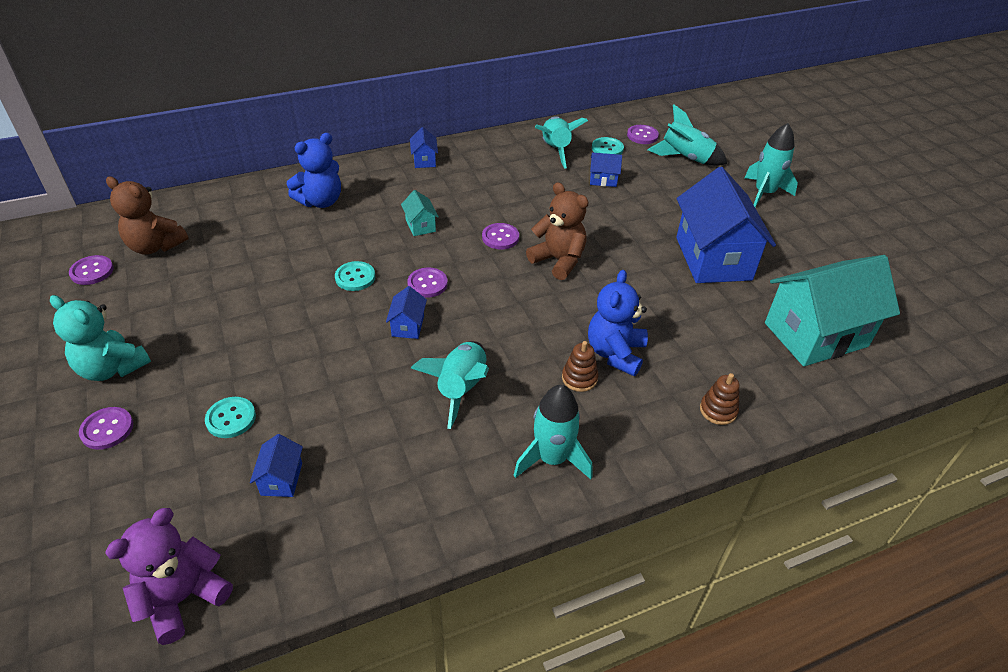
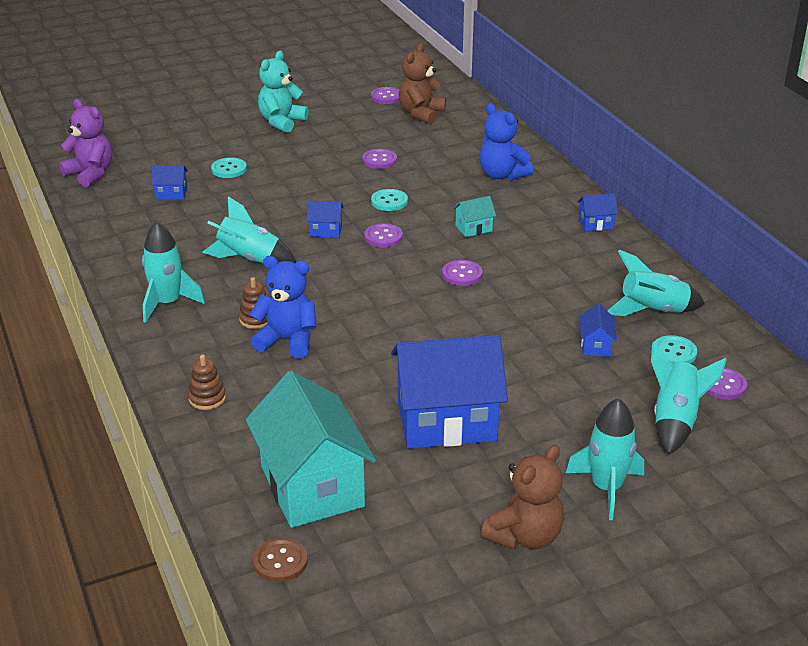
camera: 90 degrees right, 10 degrees down
(107, 429) = (225, 130): purple button -> purple button (379, 160)
(558, 260) = (427, 310): brown teddy bear -> brown teddy bear (525, 536)
(907, 352) = (280, 561): none -> brown button

